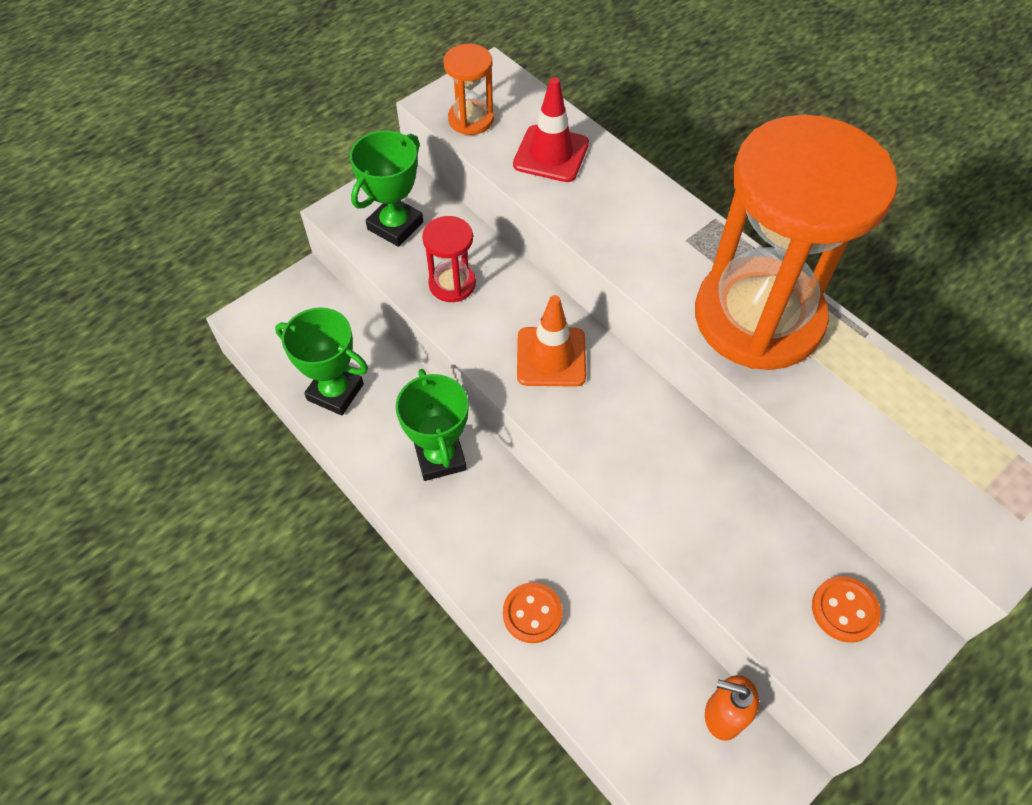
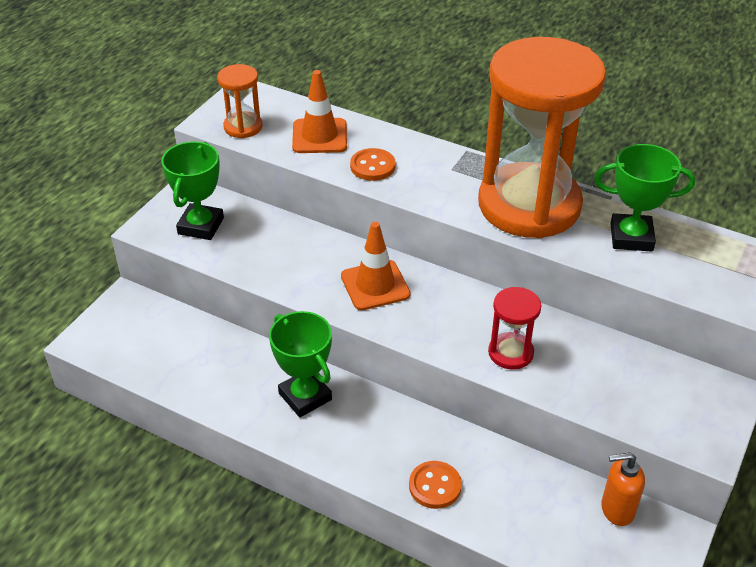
camera: 20 degrees left, 15 degrees down
(335, 392) = (190, 374): green trophy -> green trophy (631, 237)
(452, 284) = (269, 255): red hourglass -> red hourglass (510, 353)
(551, 154) = (319, 136): red traffic cone -> orange traffic cone
(844, 610) = (675, 390): orange button -> orange button (372, 166)

